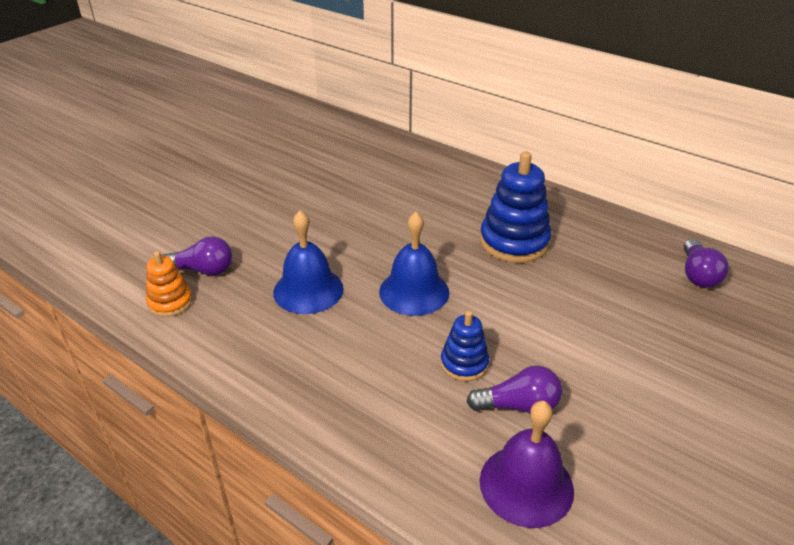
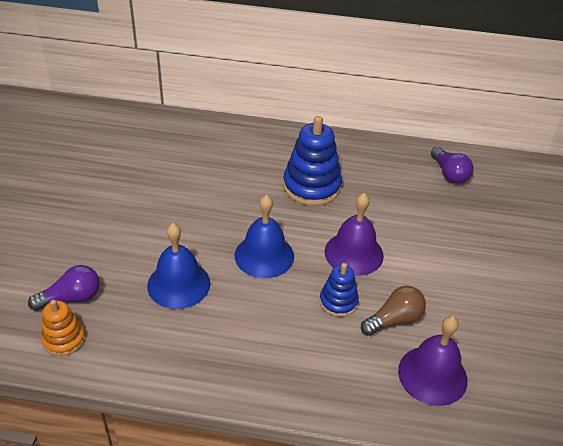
camera: 30 degrees left, 5 degrees up
(517, 321) = (354, 253): none -> purple bell
(519, 406) = (394, 320): purple light bulb -> brown light bulb

